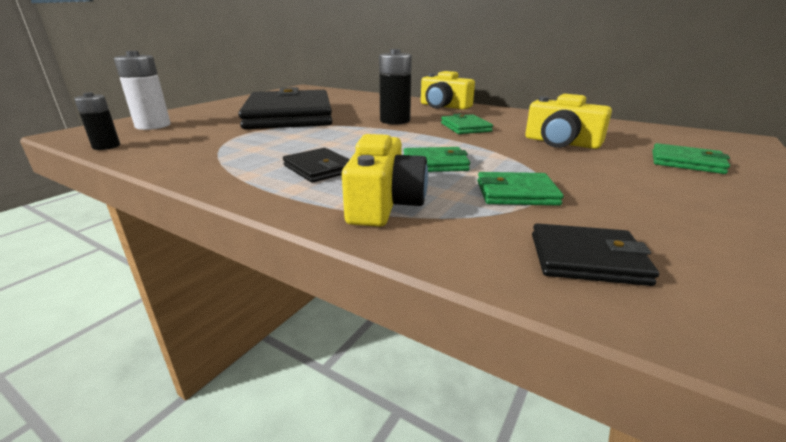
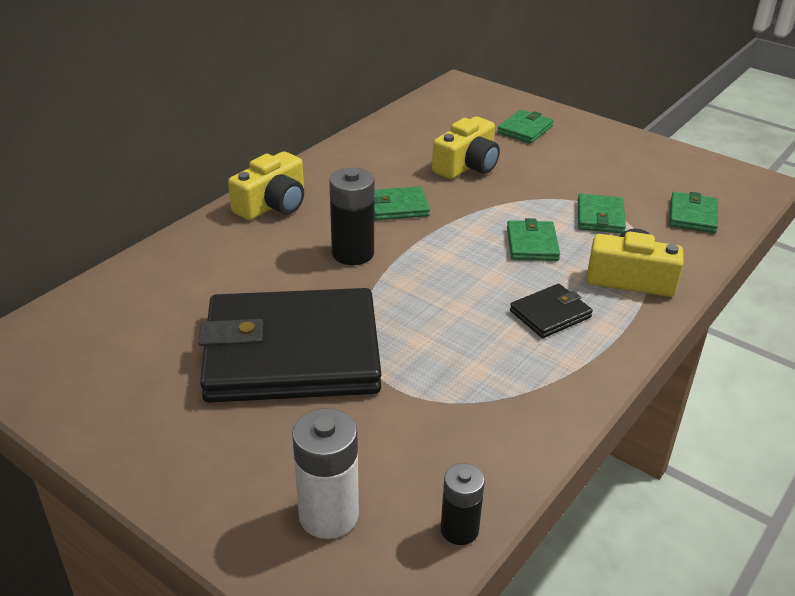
camera: 85 degrees left, 10 degrees up
(587, 259) = (692, 215): black wallet -> green wallet

